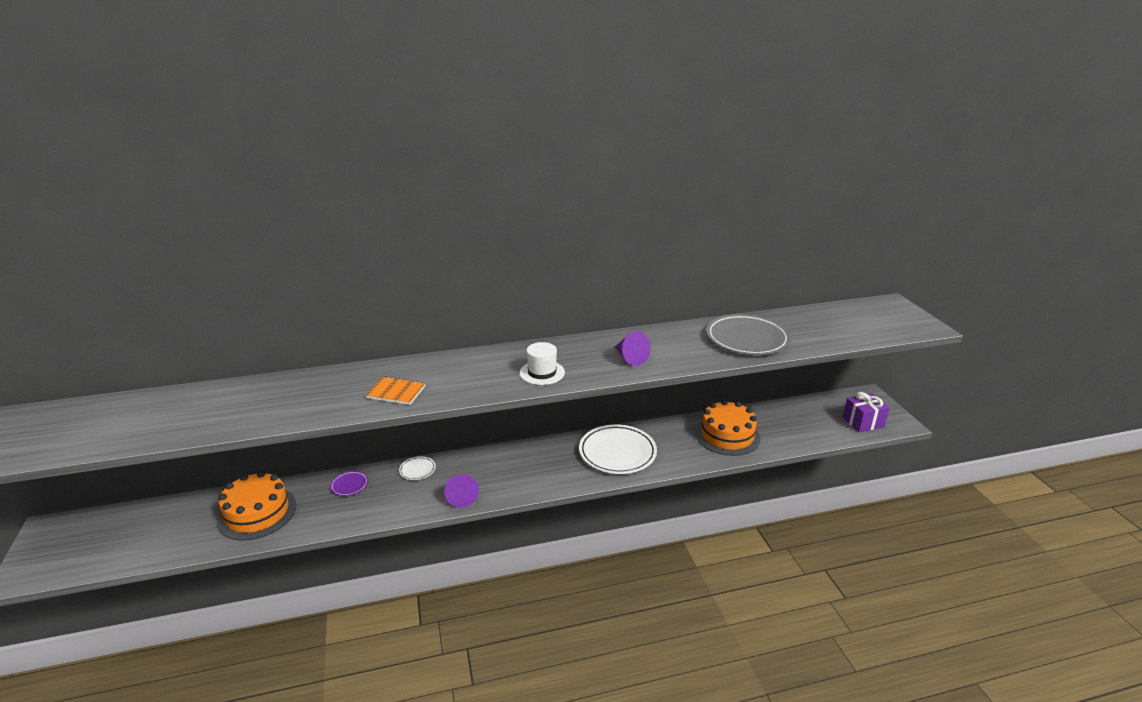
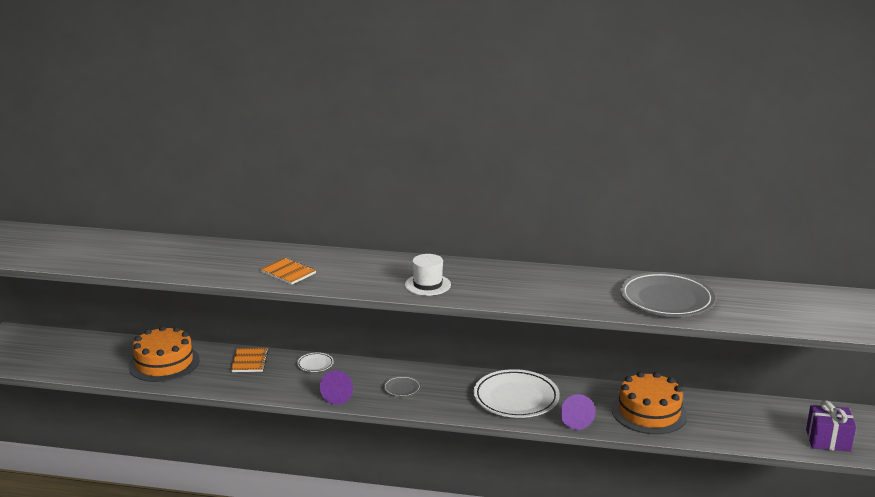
camera: 25 degrees right, 5 degrees down
(349, 485) = (250, 361): purple plate -> orange notebook
(514, 472) = (402, 388): none -> grey plate
(630, 358) = (524, 290): purple cone -> purple cone (574, 420)

